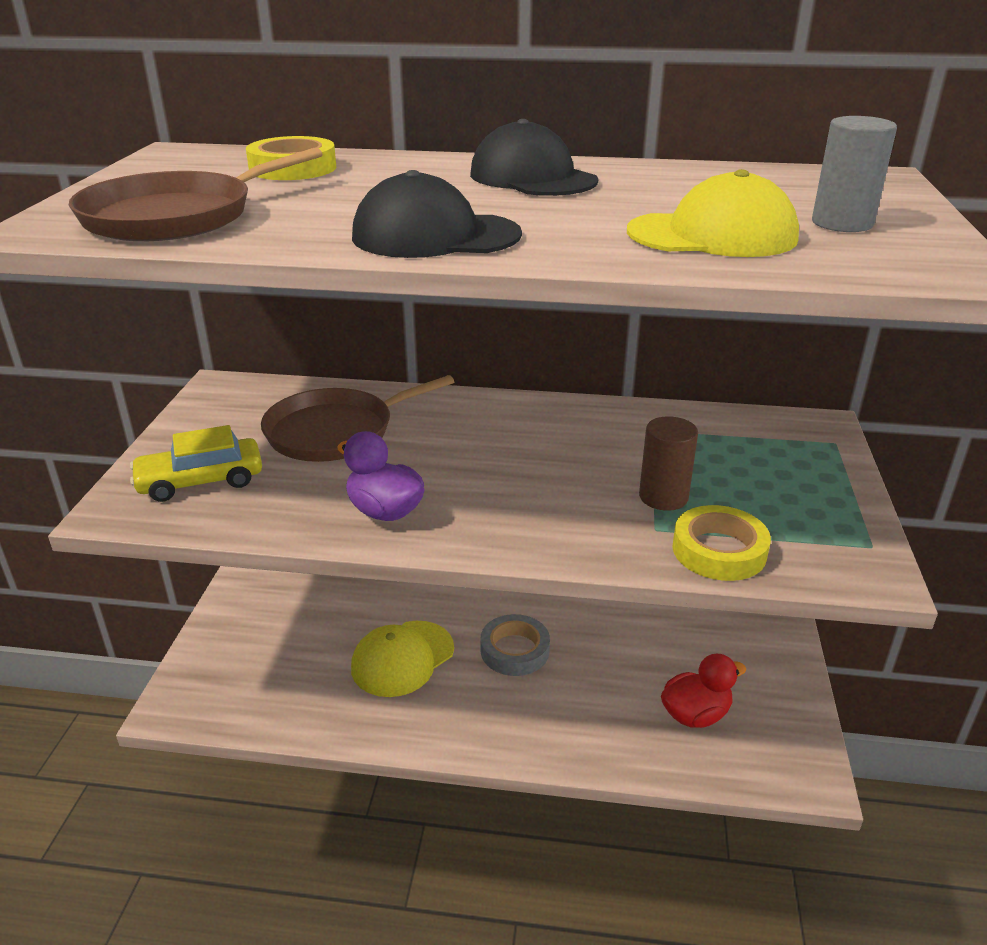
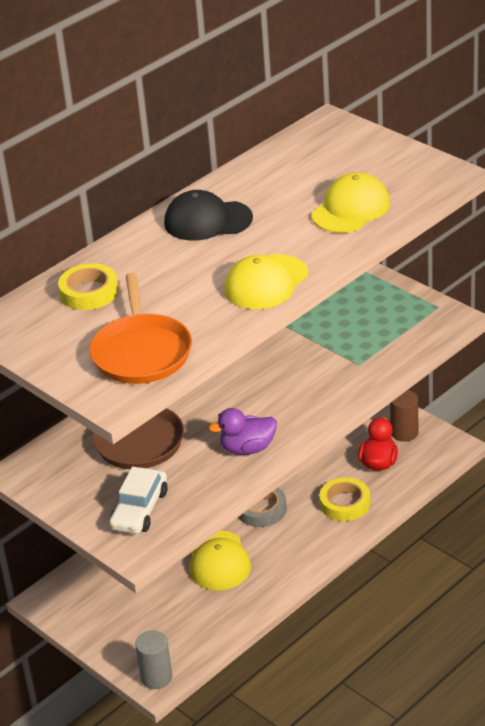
camera: 50 degrees left, 5 degrees up
(176, 216) = (141, 352): brown pan -> orange pan
(200, 481) = (139, 510): yellow car -> white car
(435, 236) = (266, 283): black cap -> yellow cap
(663, 497) = (337, 348): brown cylinder -> brown cylinder (404, 433)
(719, 550) = (394, 353): yellow tape -> yellow tape (345, 503)
(842, 223) = (375, 169): grey cylinder -> grey cylinder (156, 677)

